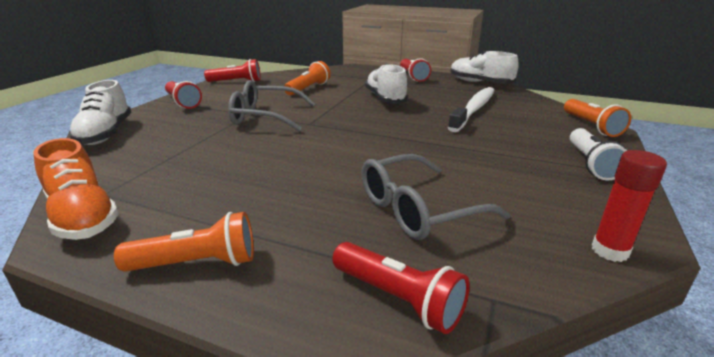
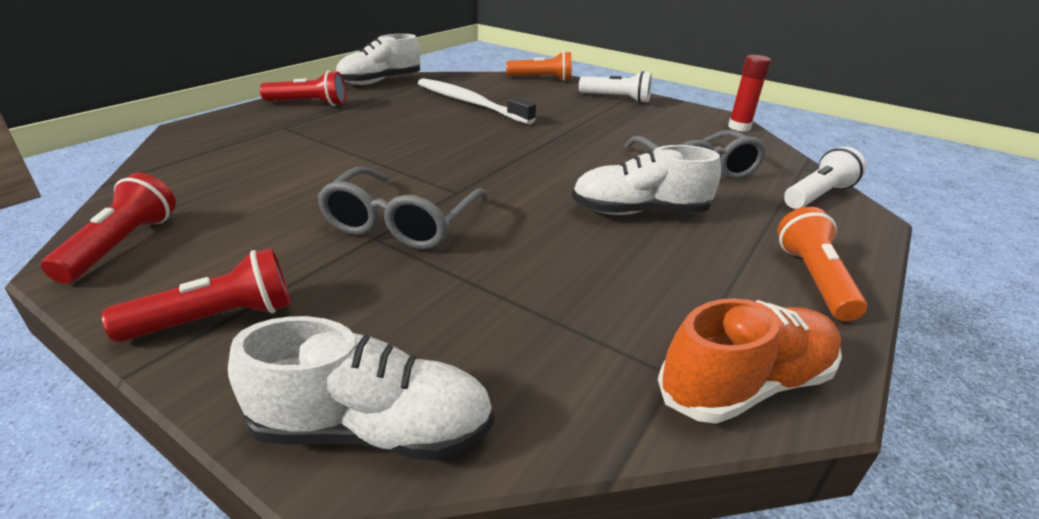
camera: 80 degrees left, 5 degrees up
(308, 88) = (278, 176): orange flashlight -> none
(385, 99) = (392, 134): white shoe -> white shoe (639, 212)
(398, 299) = (817, 195): red flashlight -> white flashlight

